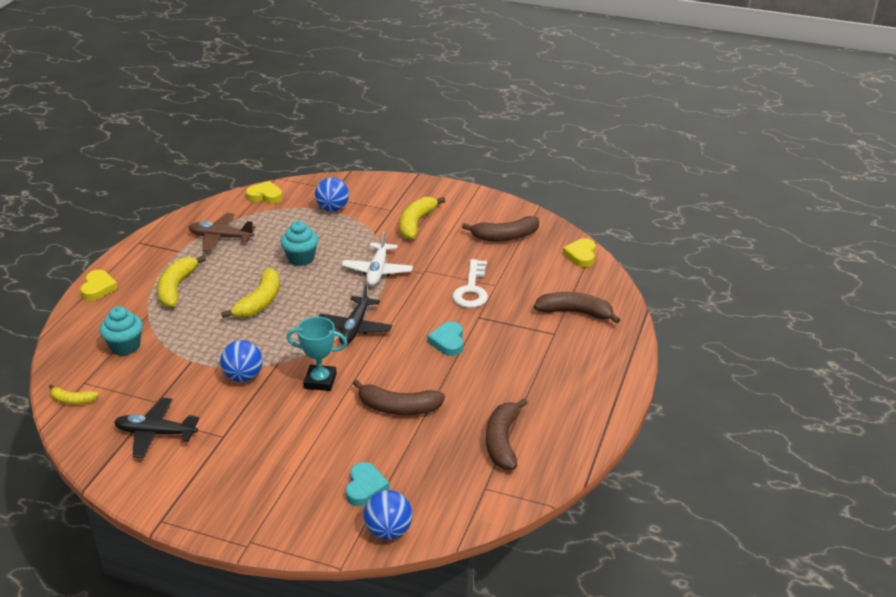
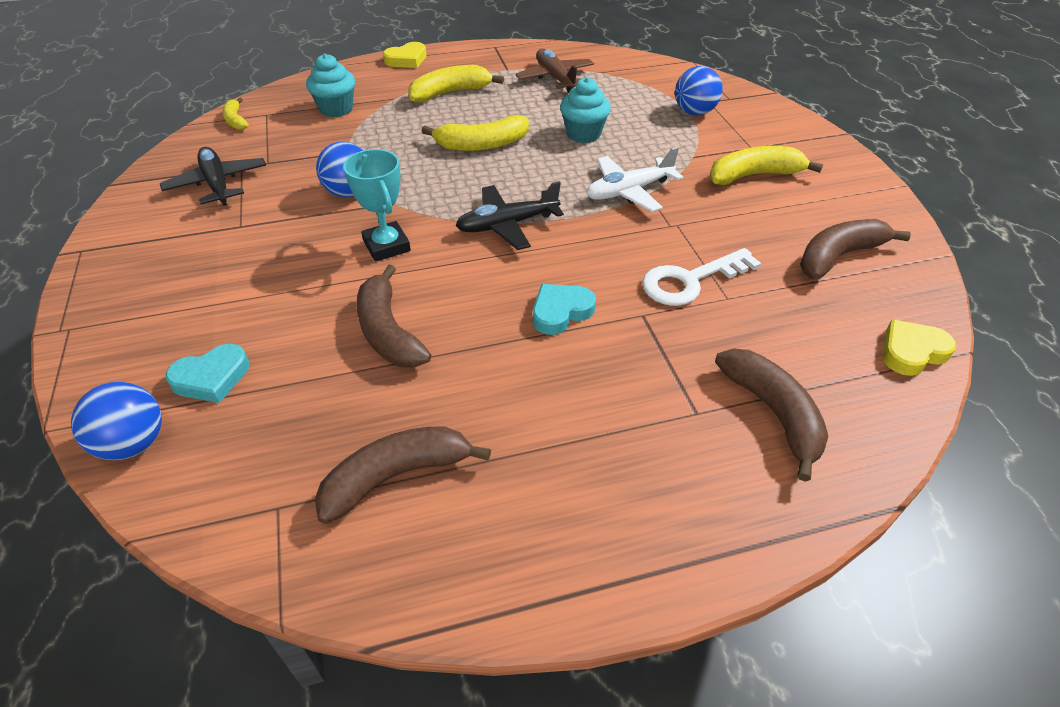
camera: 55 degrees right, 10 degrees up
(265, 196) = (654, 69): yellow heart -> none
(505, 236) = (838, 256): brown banana -> brown banana turned 105 degrees clockwise

